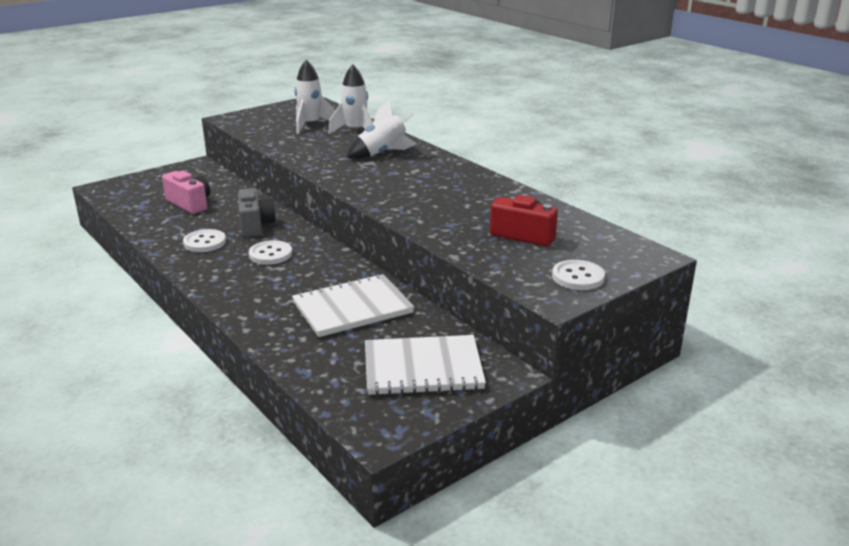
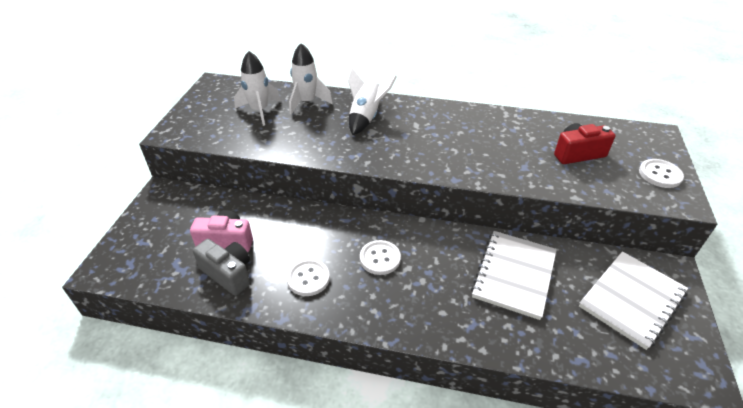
camera: 40 degrees left, 15 degrees up
(255, 225) = (321, 234): grey camera -> grey camera (228, 274)

